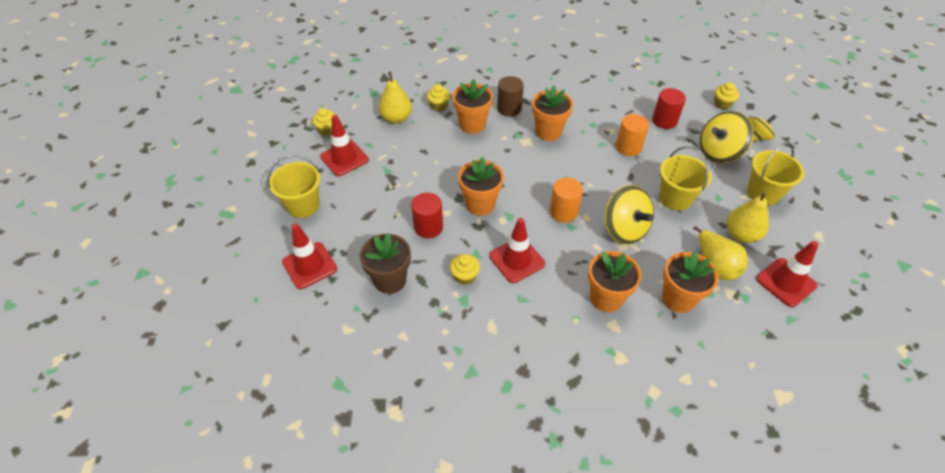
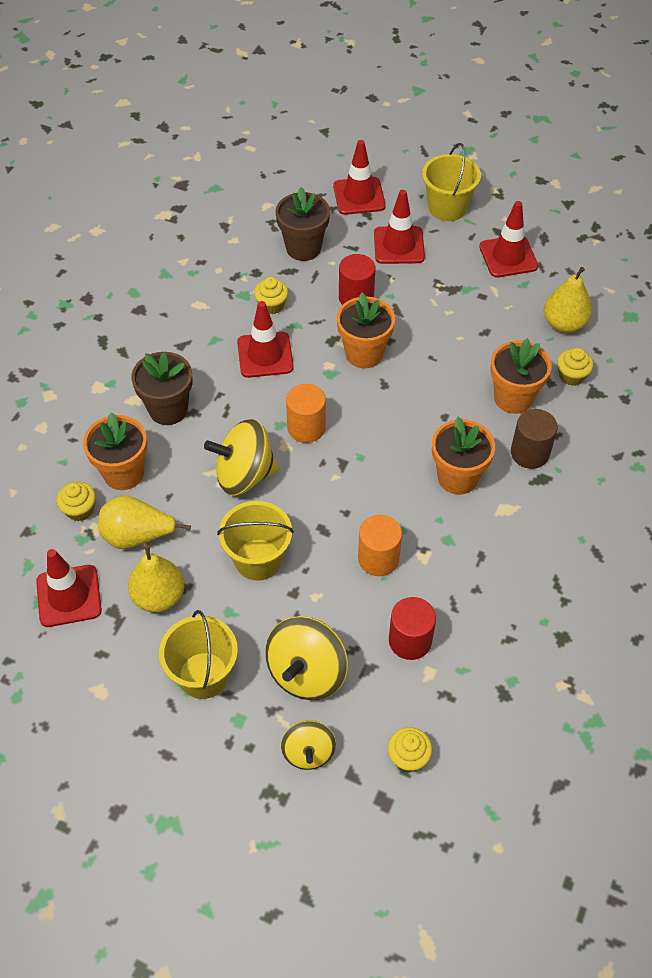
camera: 115 degrees right, 5 degrees up
(327, 130) = (570, 253): yellow cupcake -> yellow cupcake (80, 510)
(359, 220) = (399, 245): none -> red traffic cone
(606, 298) = (168, 409): orange flower pot -> brown flower pot
(719, 152) = (307, 672): yellow spinning top -> yellow spinning top turned 150 degrees counterclockwise

